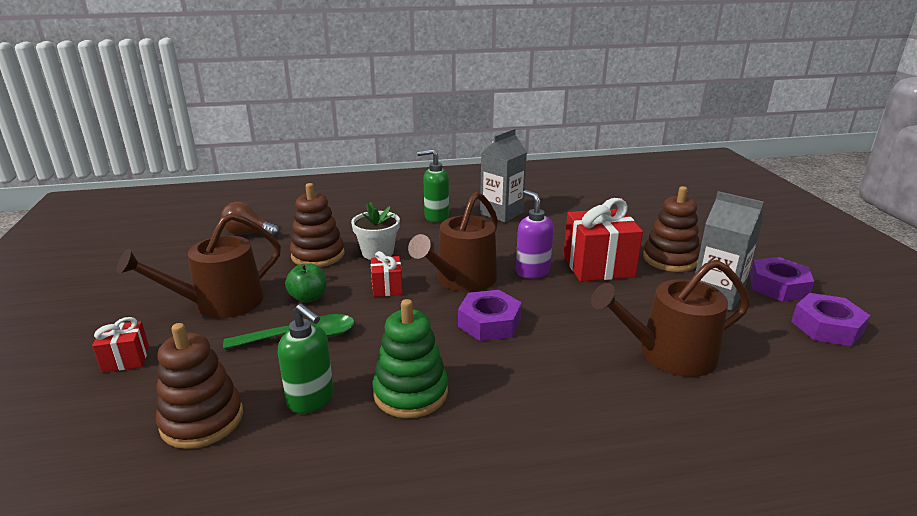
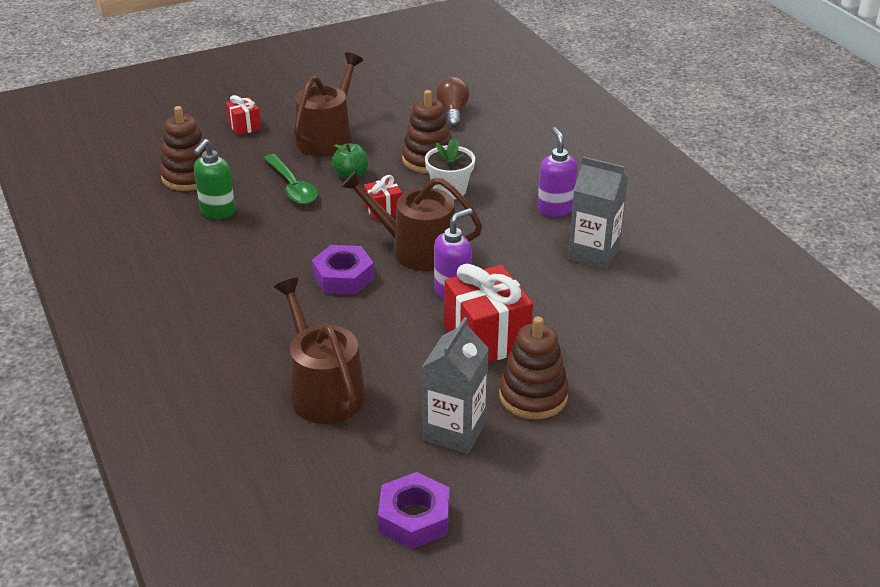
camera: 75 degrees right, 10 degrees up
(220, 303) = (327, 137): brown watering can -> brown watering can turned 75 degrees clockwise
(410, 392) = (234, 253): green stacking toy -> none
(436, 217) = (555, 209): green soap dispenser -> purple soap dispenser
(778, 286) = (500, 488): purple nut -> none

